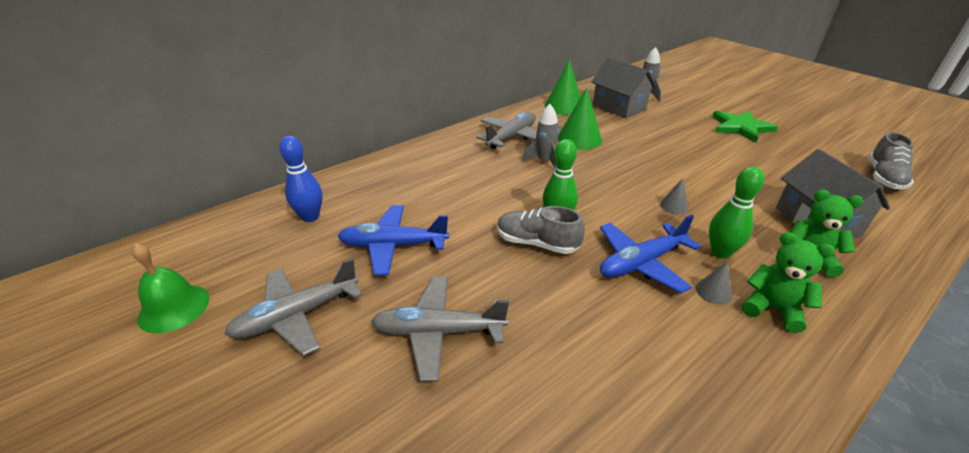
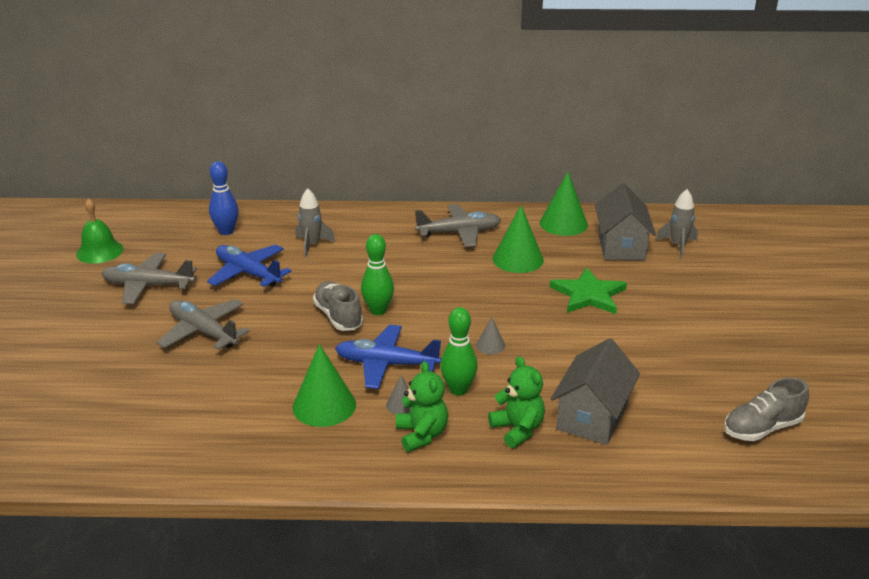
camera: 40 degrees right, 5 degrees down
(544, 161) = (450, 264): grey rocket -> grey rocket (312, 245)
(667, 335) = (324, 405): none -> green cone
(741, 127) = (715, 320): green star -> green star (588, 295)

